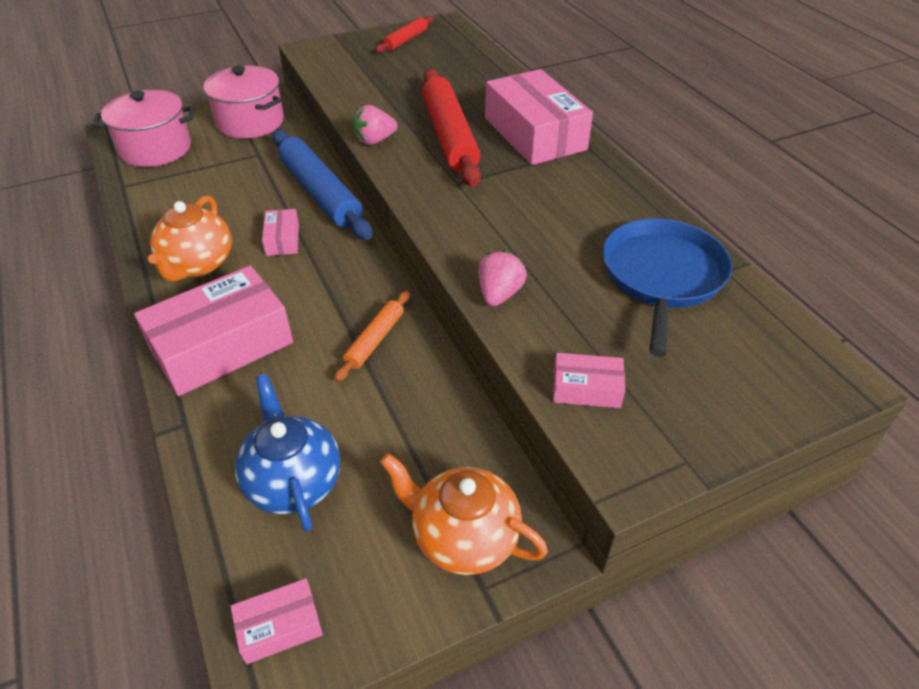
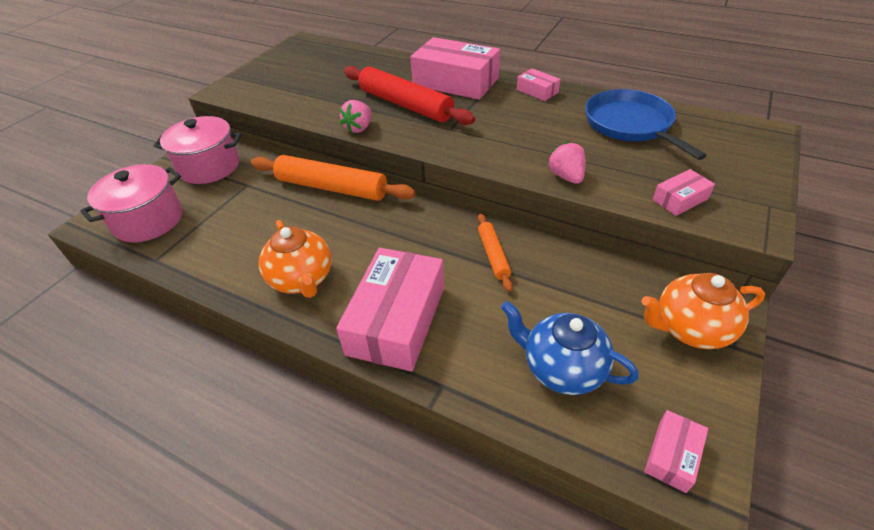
camera: 35 degrees left, 0 degrees up
(282, 240) = (345, 229): pink box -> pink box (537, 91)
(320, 193) = (331, 187): blue rolling pin -> orange rolling pin
(406, 40) = (288, 60): red rolling pin -> none

